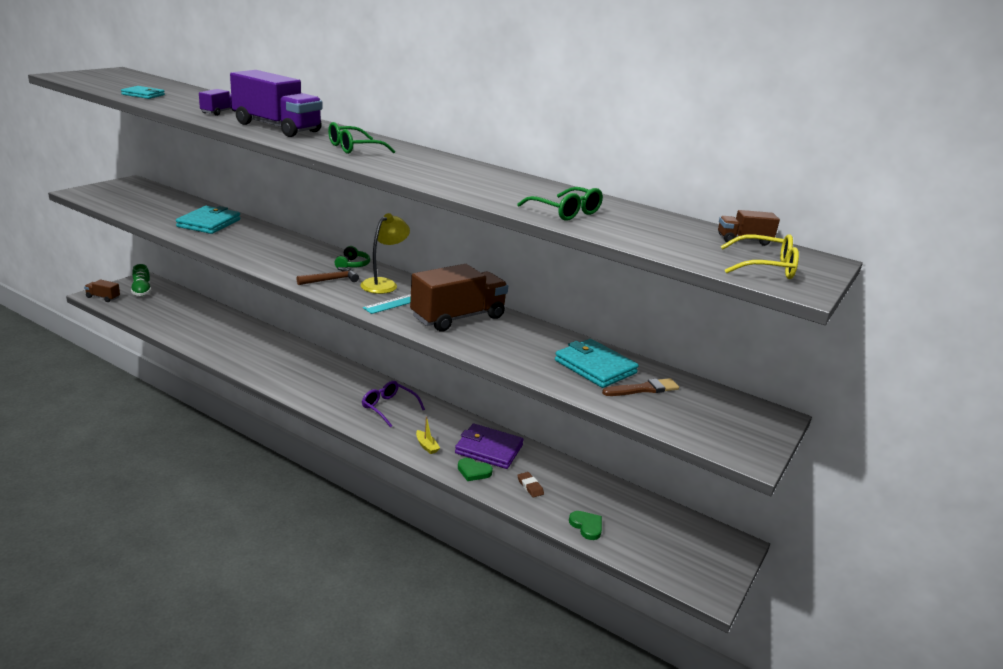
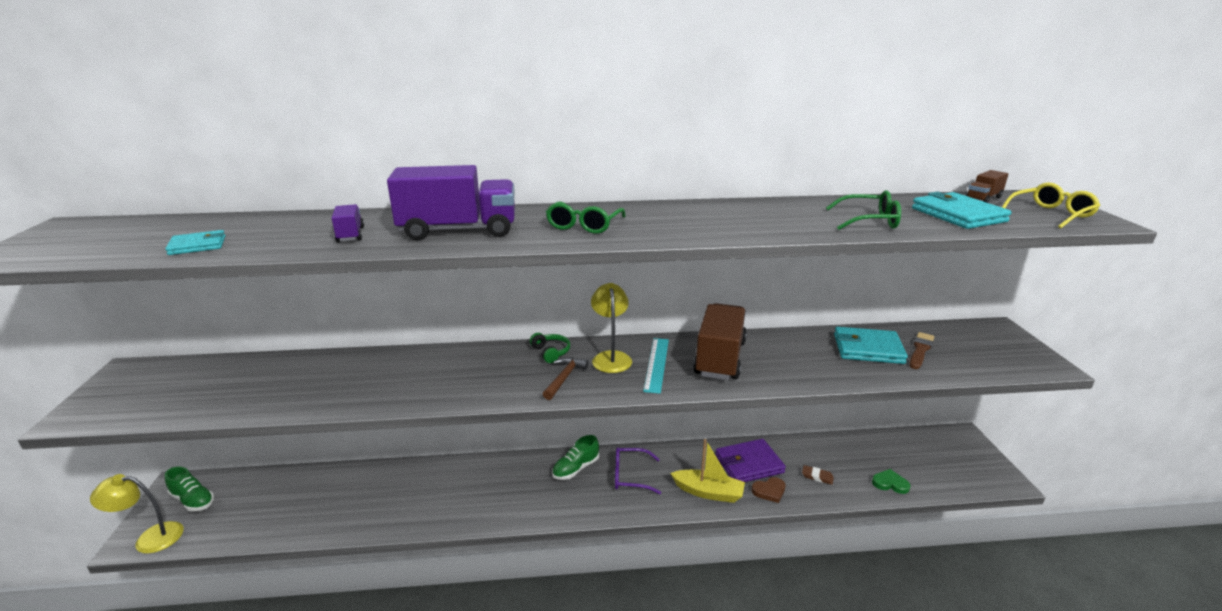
camera: 35 degrees left, 0 degrees up
(103, 297) = (150, 538): brown truck -> yellow lamp
(209, 223) = (327, 377): turquoise wallet -> turquoise wallet (958, 215)
(360, 384) = (576, 469): none -> green shoe
(426, 446) = (708, 492): yellow boat -> yellow boat, size x1.92
(473, 471) = (769, 491): green heart -> brown heart

